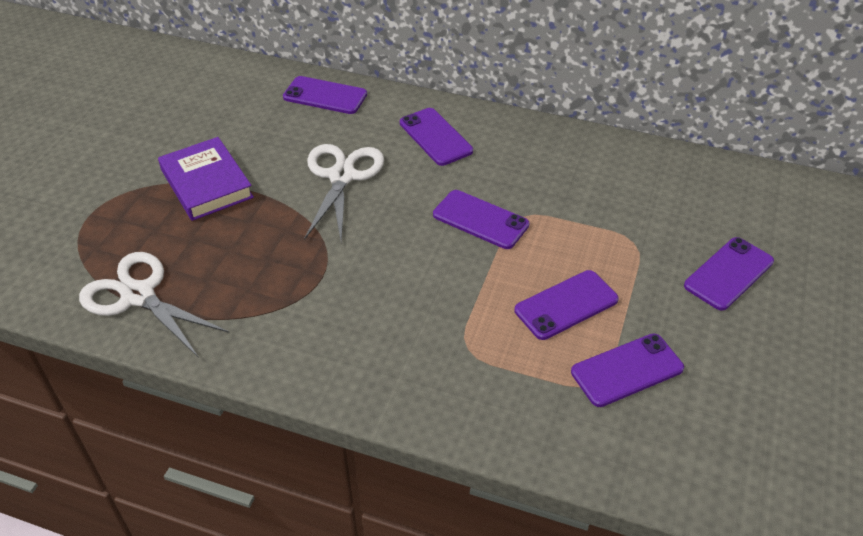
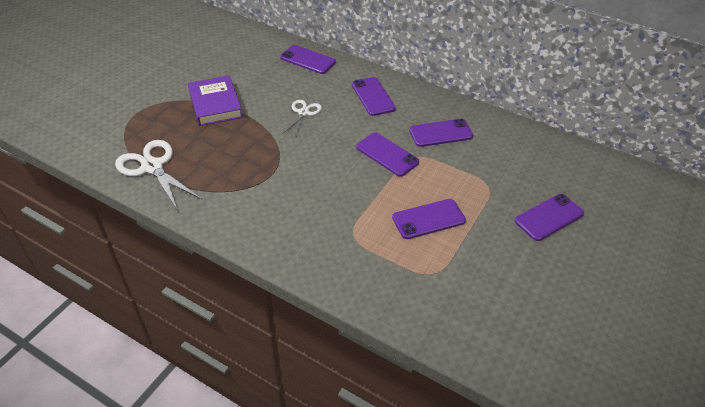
camera: 10 degrees right, 0 degrees up
(342, 176) = (303, 113): white scissors -> white scissors, size x0.59
(627, 370) = (457, 268): purple phone -> purple phone (440, 133)

